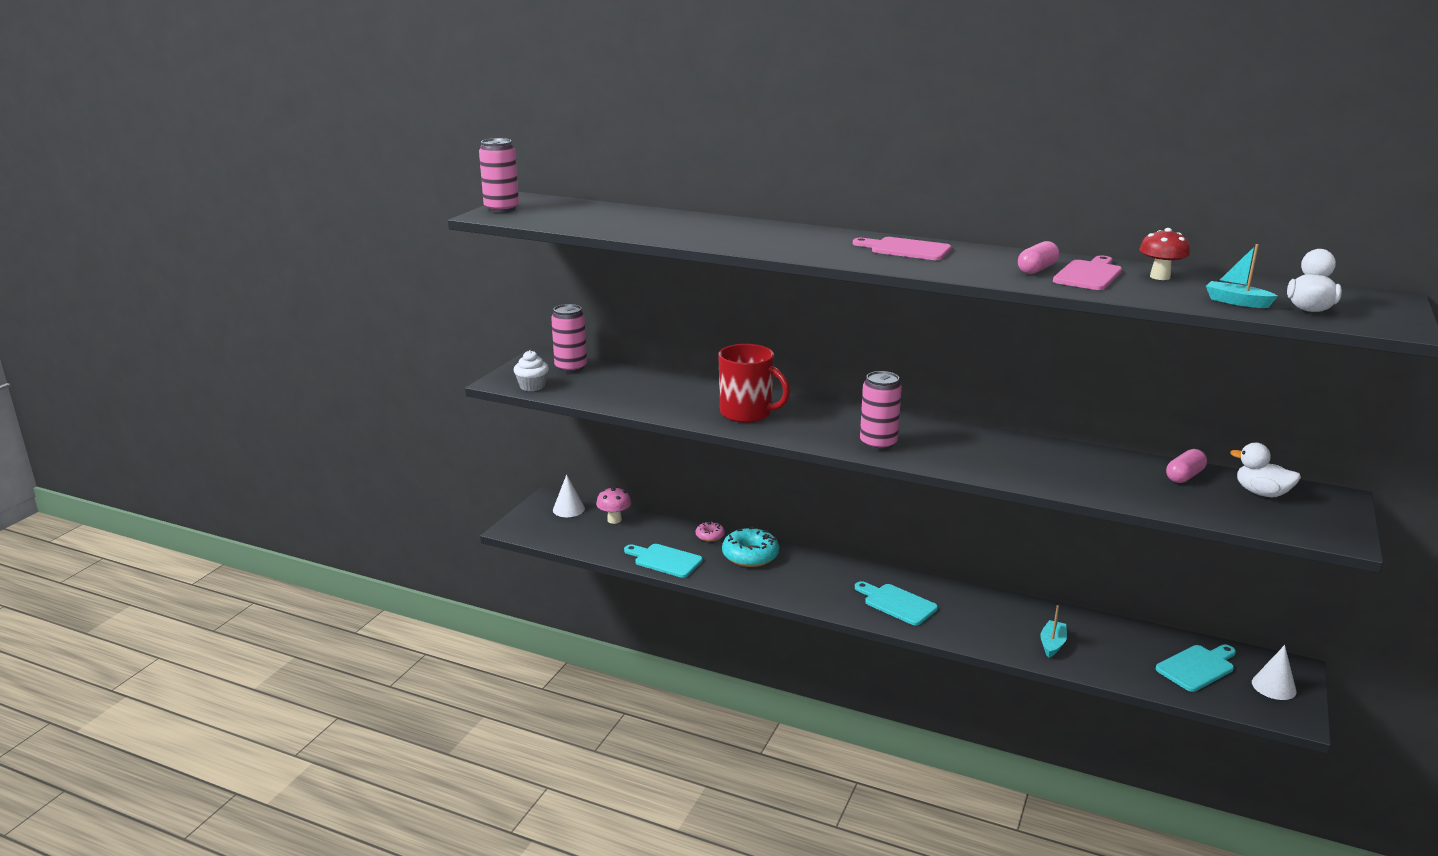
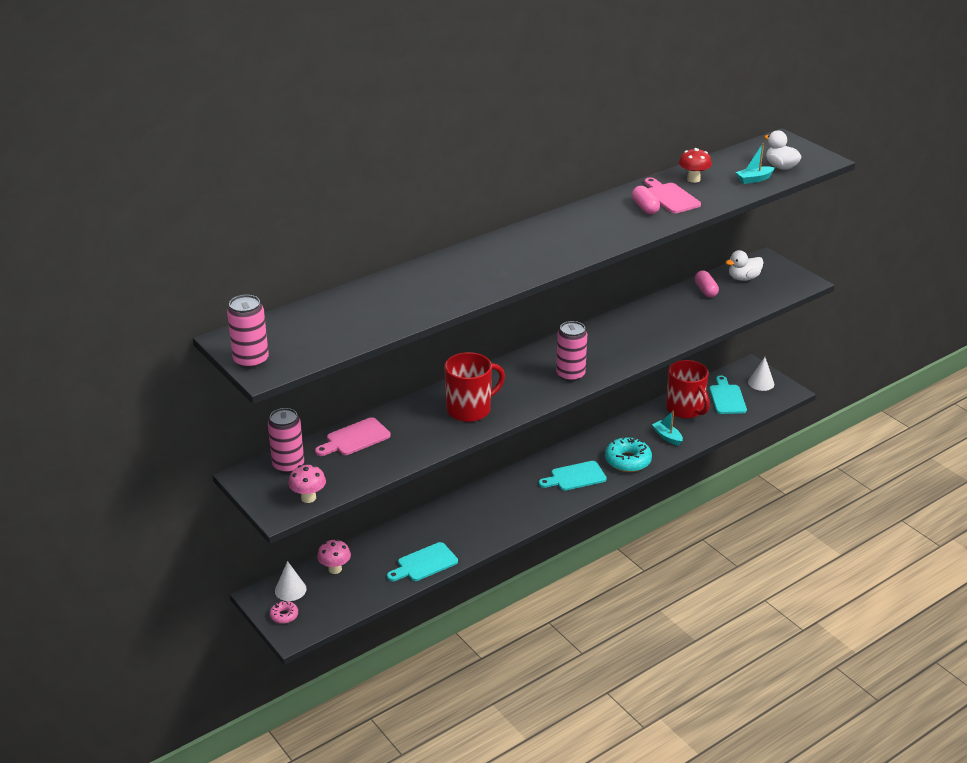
camera: 60 degrees left, 10 degrees up
(532, 386) = (308, 498): white cupcake -> pink mushroom
(710, 536) = (409, 526): pink donut -> pink donut (284, 615)
(750, 555) = (456, 517): turquoise donut -> turquoise donut (627, 461)
(906, 249) = (560, 231): pink cutting board -> pink cutting board (355, 438)
(1125, 642) = (685, 409): none -> red mug

